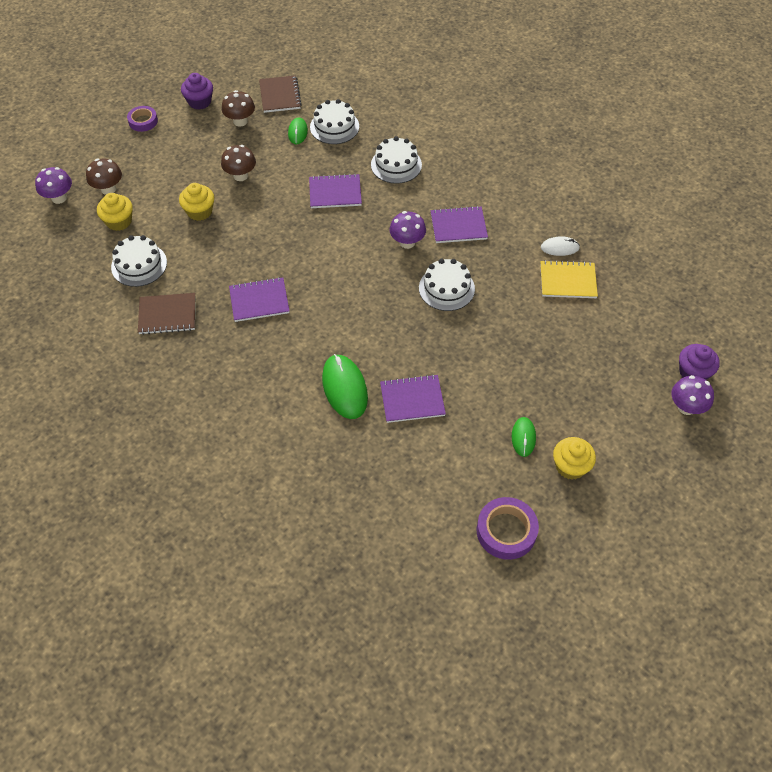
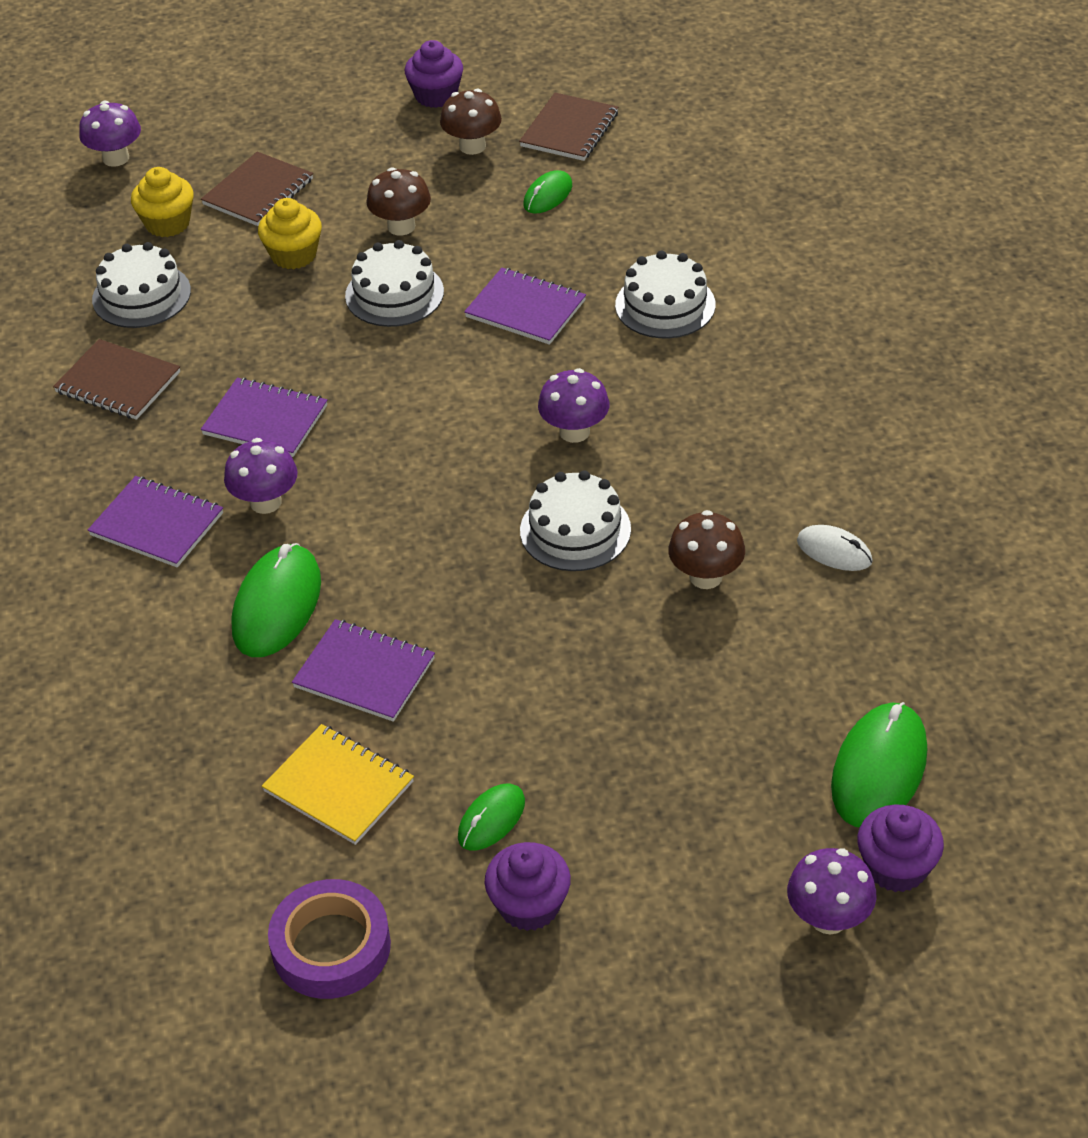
camera: 35 degrees right, 10 degrees down
(108, 189) = (193, 172): brown mushroom -> brown mushroom (705, 576)
(143, 121) = (327, 94): purple tape -> none
(152, 186) = (258, 192): none -> brown notebook
(295, 341) = (265, 502): none -> purple mushroom
(334, 127) = (615, 208): white cake -> white cake (394, 294)
(458, 226) = (684, 442): purple notebook -> purple notebook (157, 524)
(568, 281) = (799, 611): yellow notebook -> yellow notebook (339, 786)
(570, 466) = (529, 905): yellow cupcake -> purple cupcake
(653, 334) = (879, 769): none -> green mouse

